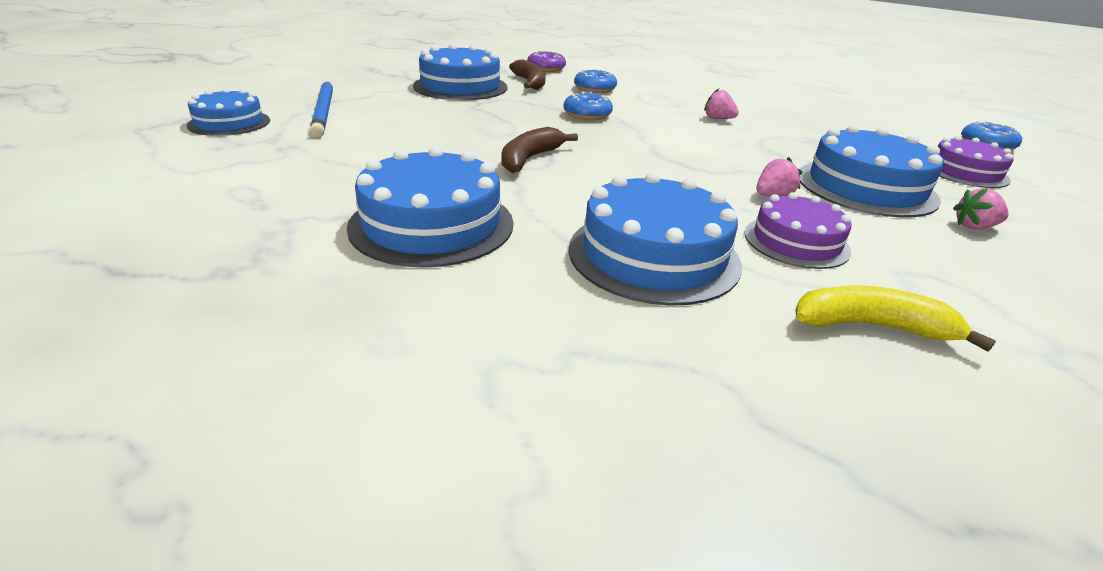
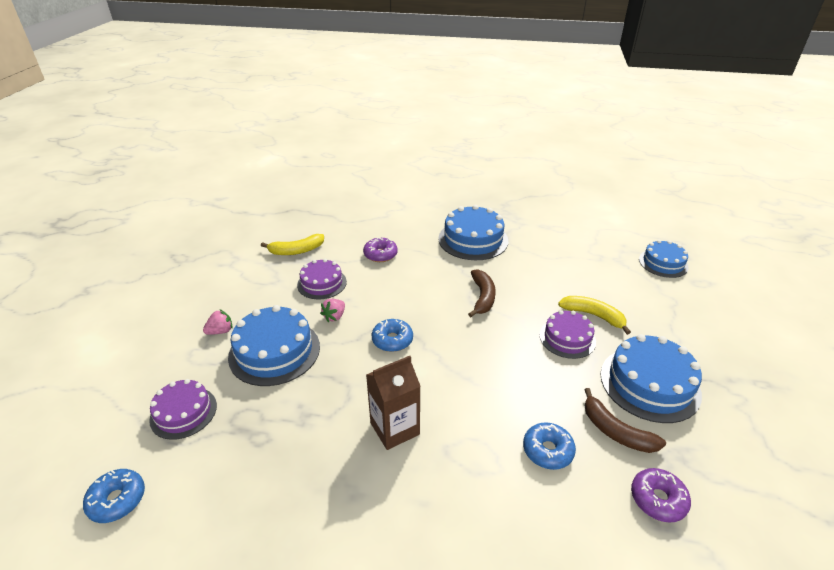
camera: 155 degrees right, 5 degrees up
(324, 111) = (652, 295): blue pencil -> none
(423, 117) = (593, 316): none -> yellow banana
(483, 114) = (567, 338): none -> purple cake
(587, 115) = (502, 377): blue donut -> blue donut (392, 340)
(653, 255) = (380, 254): blue cake -> purple donut
(718, 119) = (394, 428): pink strawberry -> brown carton

